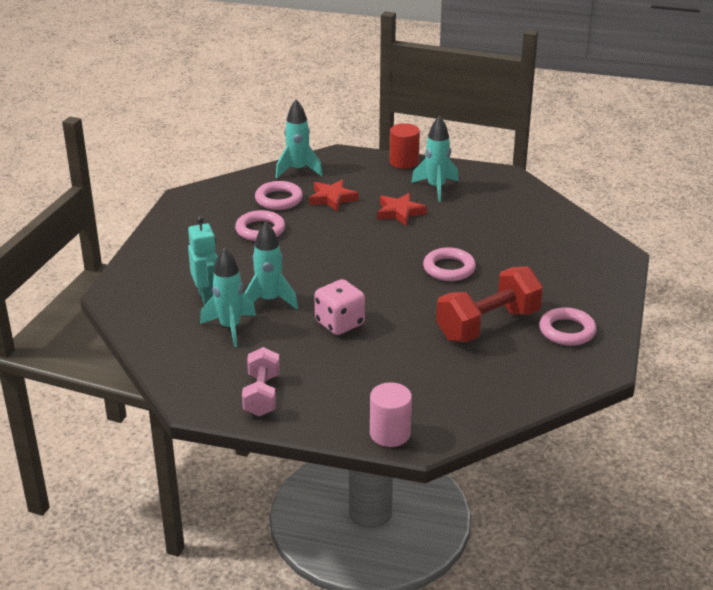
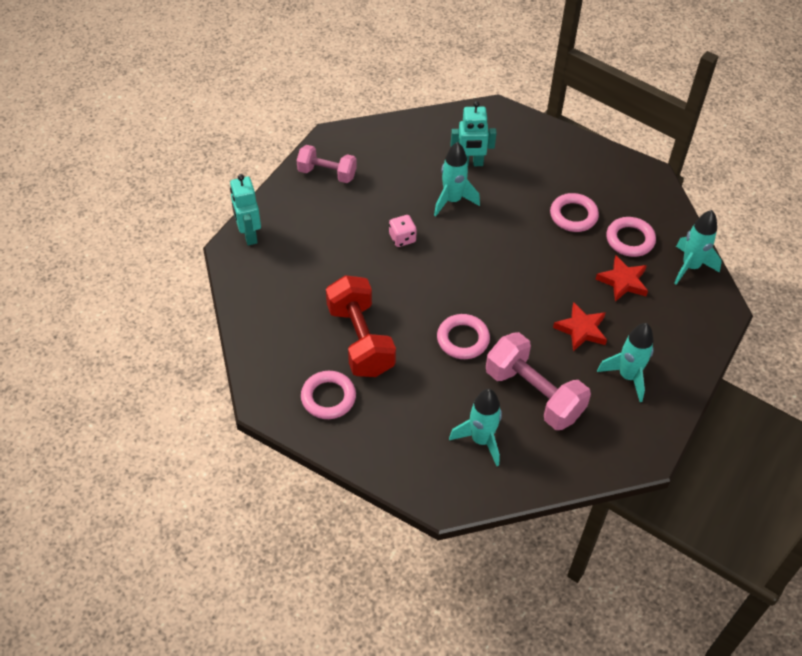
camera: 105 degrees right, 20 degrees up
(230, 328) = (421, 170): turquoise rocket -> turquoise rocket (481, 440)
(339, 323) = (402, 238): pink dice -> pink dice, size x0.65
(390, 434) = (249, 235): pink cylinder -> turquoise robot
(404, 162) = (695, 364): red cylinder -> none
(484, 226) = (534, 394): none -> pink dumbbell

